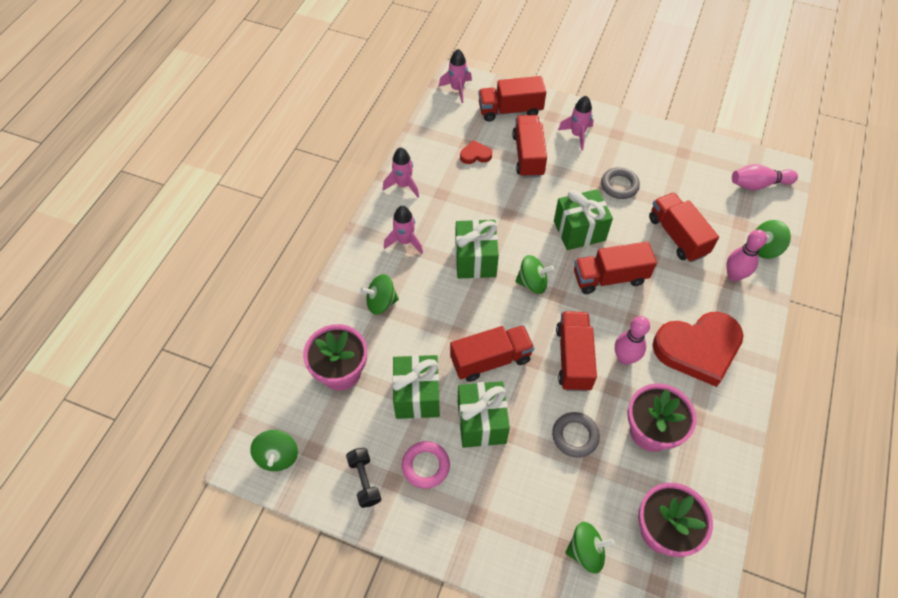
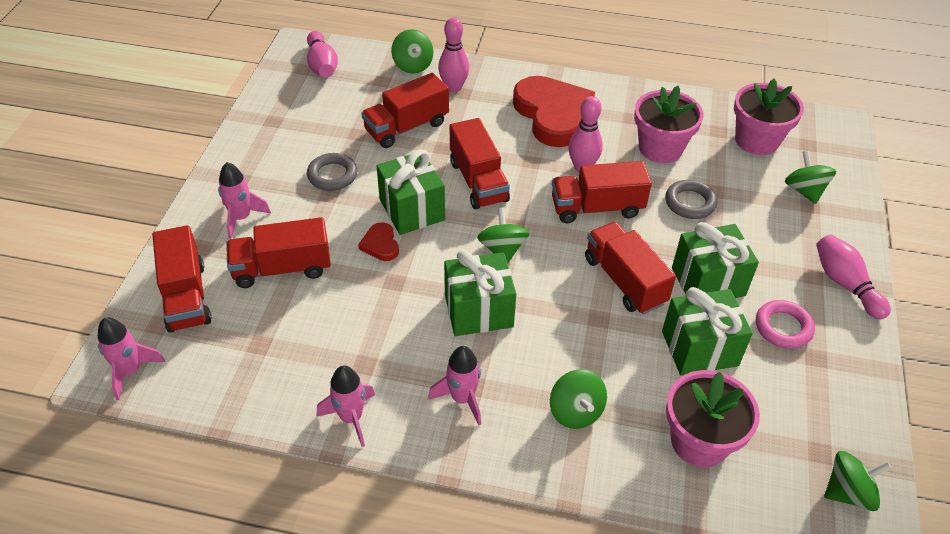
camera: 100 degrees left, 10 degrees down
(364, 481) = (830, 385): black dumbbell -> none
(463, 539) = (845, 284): none -> pink bowling pin
(475, 155) = (282, 330): red heart -> red heart (380, 244)

